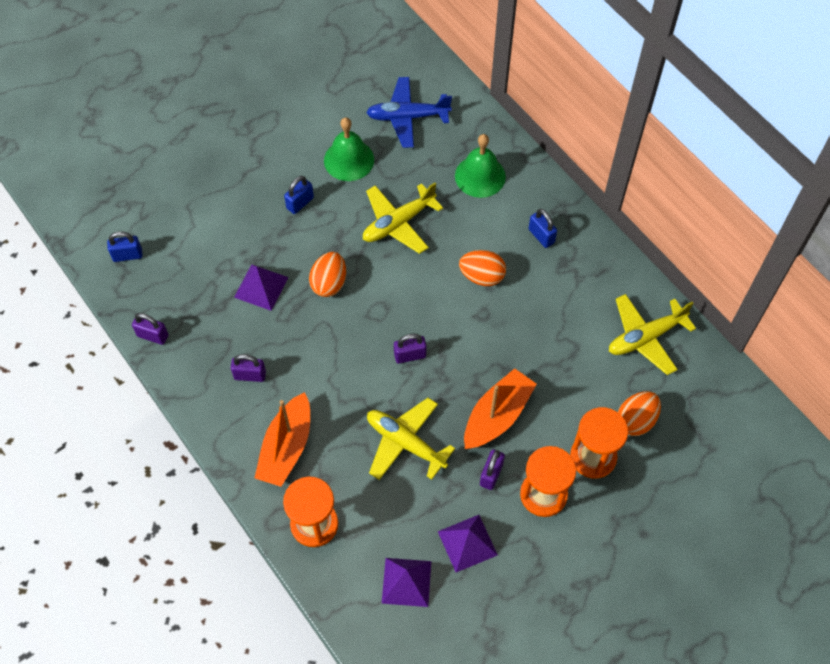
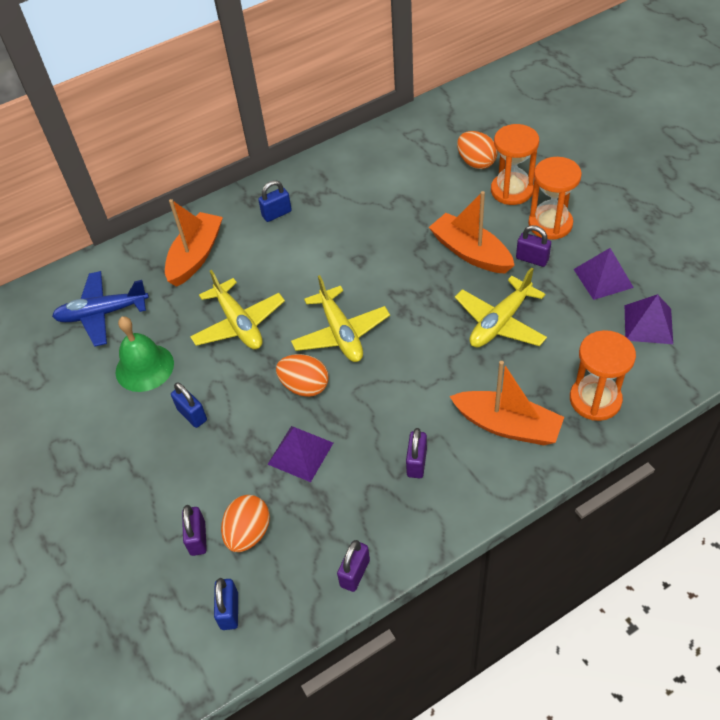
camera: 80 degrees left, 10 degrees down
(407, 117) = (102, 313): blue plane -> blue plane turned 75 degrees clockwise
(410, 355) = (401, 317): purple padlock -> purple padlock (198, 538)
(480, 176) = (196, 256): green bell -> orange boat
(482, 276) = (315, 258): orange egg -> orange egg (248, 533)
(645, 337) = (394, 152): yellow plane -> yellow plane (341, 333)

